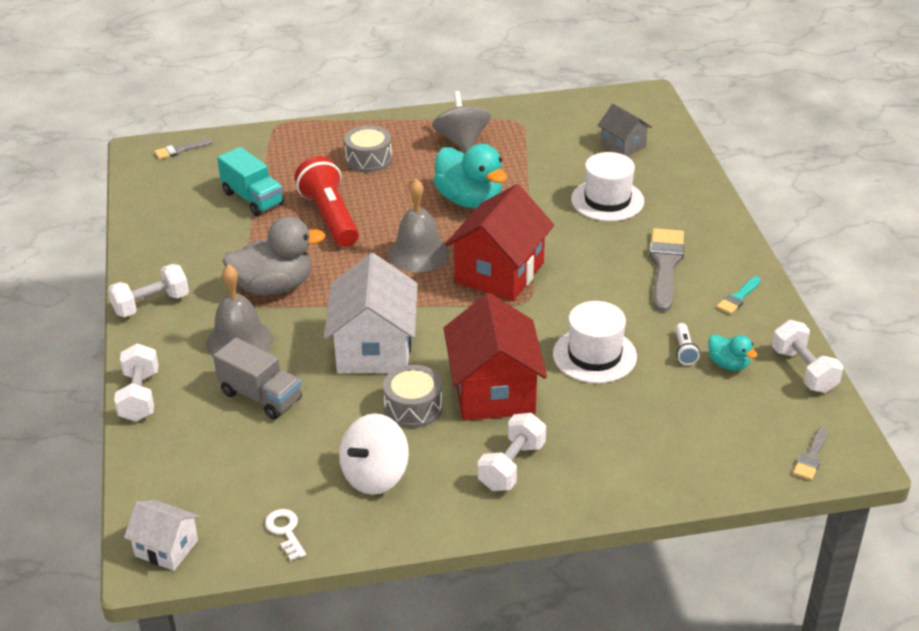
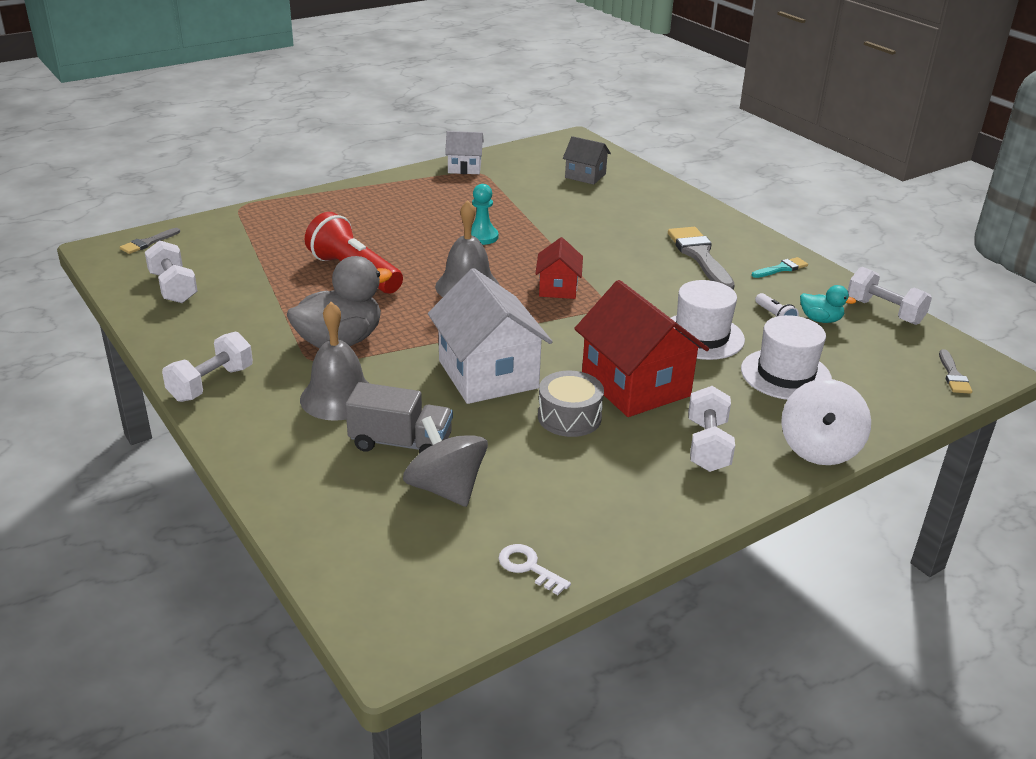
camera: 25 degrees left, 5 degrees down
(140, 396) = (260, 475): white dumbbell -> white dumbbell (173, 288)
(166, 548) = (404, 623): white house -> white house (464, 168)
(253, 198) = (259, 270): turquoise truck -> none
(368, 159) = (357, 220): grey drum -> none
(375, 476) = (581, 488): white spinning top -> white spinning top (819, 448)
(461, 141) = (436, 193): grey spinning top -> grey spinning top (446, 488)
(469, 200) = (482, 237): turquoise duck -> turquoise pawn
(499, 273) = (558, 288): red house -> red house, size x0.54
(607, 200) = (607, 217): white hat -> white hat (785, 374)
(738, 297) = (781, 268): turquoise brush -> turquoise brush turned 135 degrees counterclockwise

